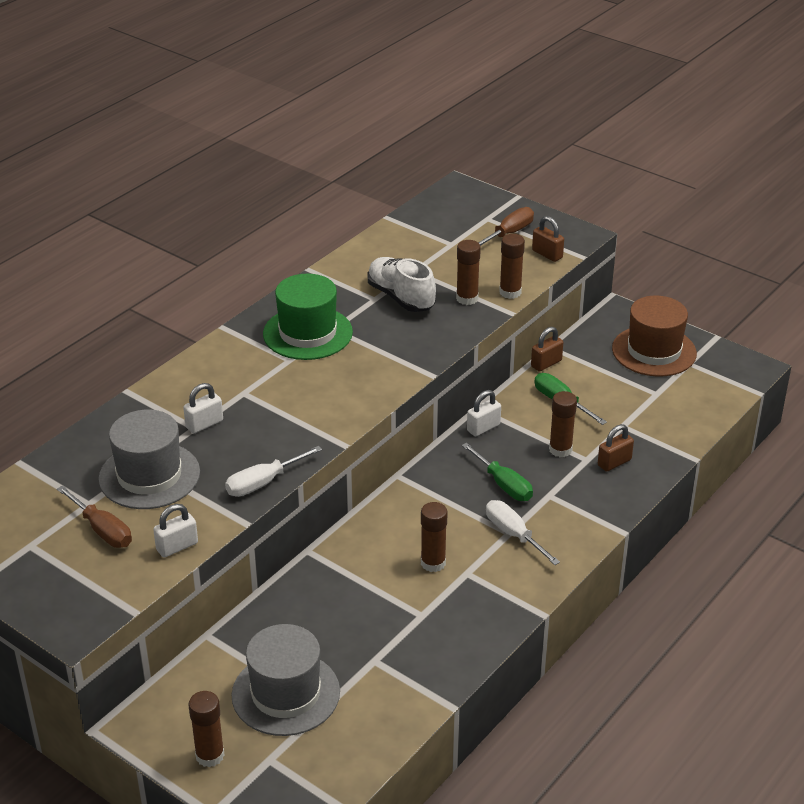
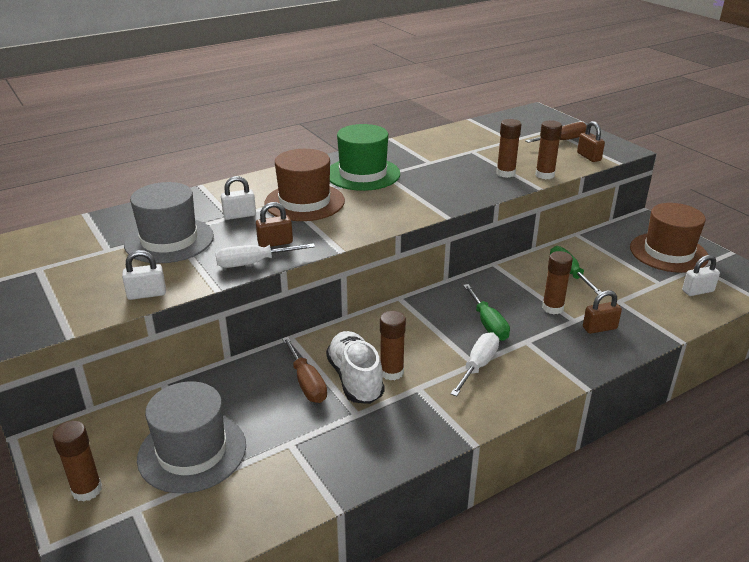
camera: 20 degrees right, 5 degrees down
(102, 530) = (100, 270): brown screwdriver -> brown screwdriver (306, 383)
(266, 389) = (304, 202): none -> brown hat
(401, 297) = (451, 164): white shoe -> white shoe (355, 379)
(483, 428) = (491, 278): white padlock -> white padlock (697, 291)
(514, 534) = (478, 366): white screwdriver -> white screwdriver turned 45 degrees clockwise
(546, 363) = (567, 244): brown padlock -> brown padlock (275, 243)

